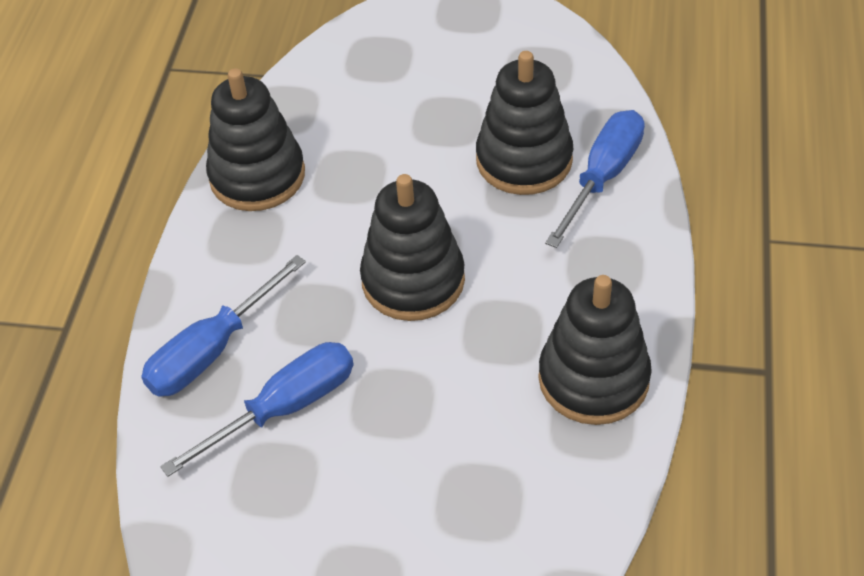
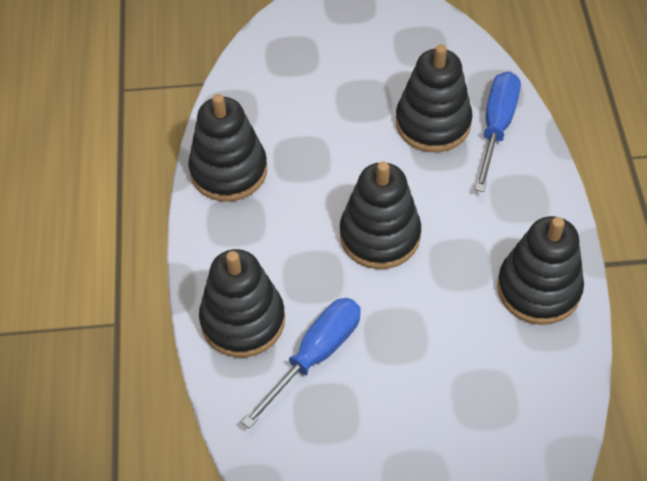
camera: 15 degrees left, 5 degrees up
(212, 350) = (243, 320): blue screwdriver -> black stacking toy

